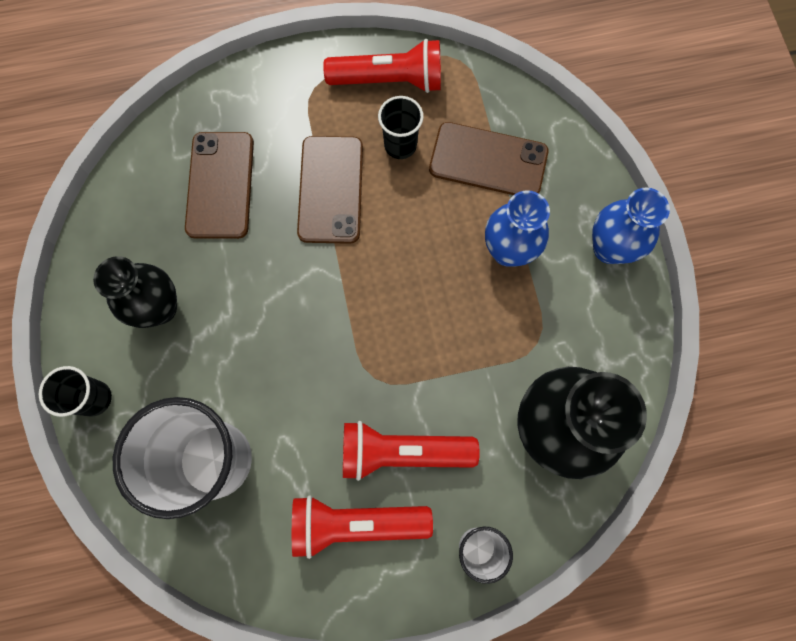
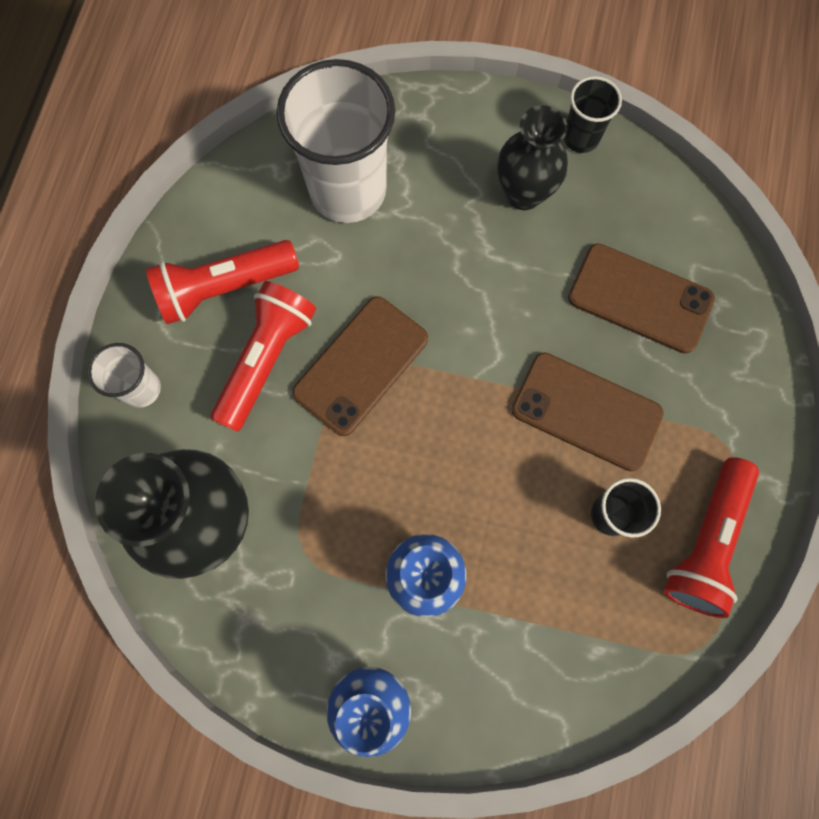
camera: 115 degrees right, 0 degrees up
(94, 398) = (459, 109): black cup -> black cup (581, 138)
(355, 523) = (224, 288): red flashlight -> red flashlight turned 135 degrees counterclockwise
(488, 161) = (547, 611): brown phone -> brown phone (361, 366)

